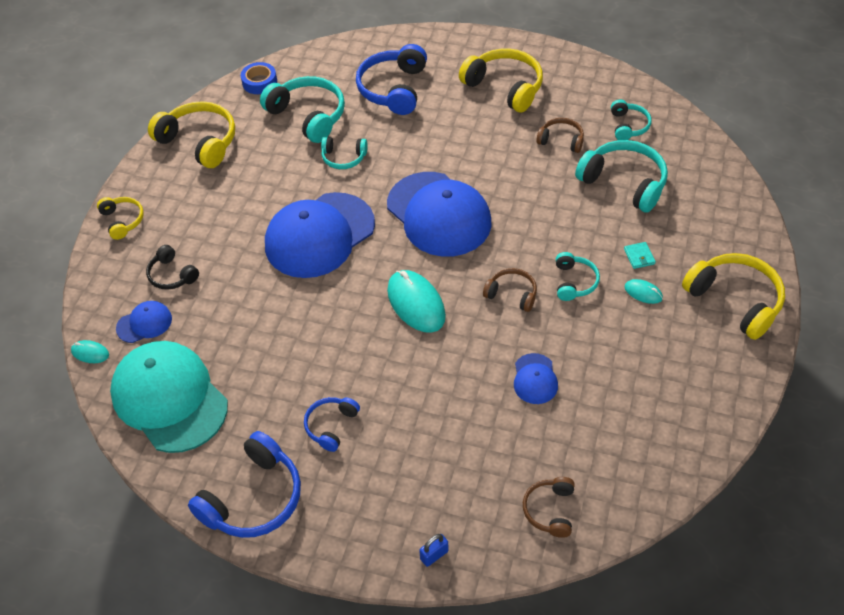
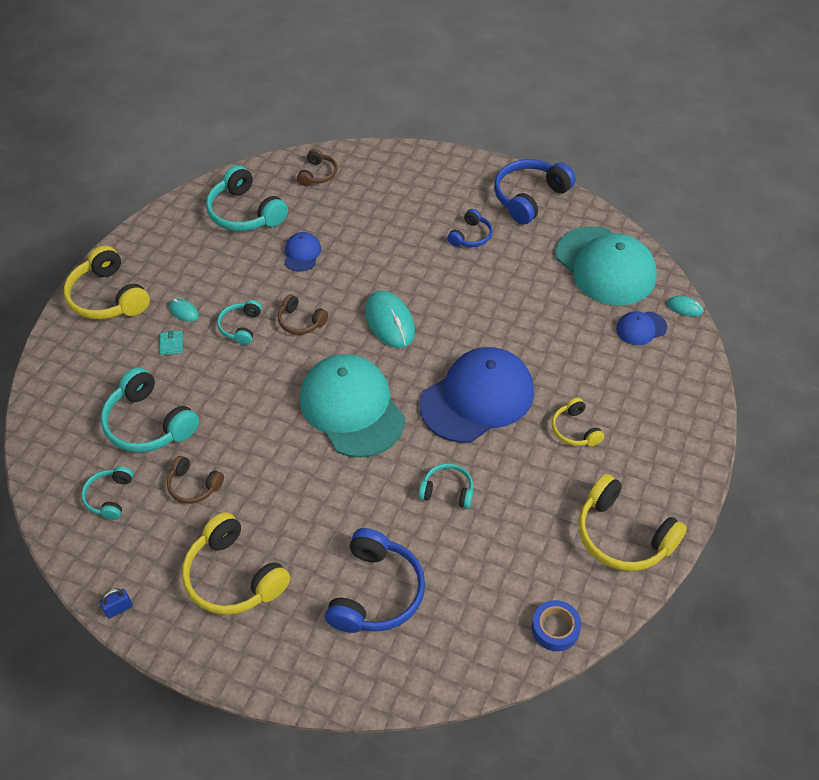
camera: 175 degrees left, 0 degrees up
(122, 221) = (691, 437): yellow headphones -> yellow headphones (575, 430)
(172, 275) = (624, 371): black headphones -> none
(308, 116) = (489, 560): turquoise headphones -> turquoise headphones (245, 213)
(434, 555) = (403, 158): blue padlock -> blue padlock (119, 608)
(439, 214) = (352, 408): blue cap -> turquoise cap

